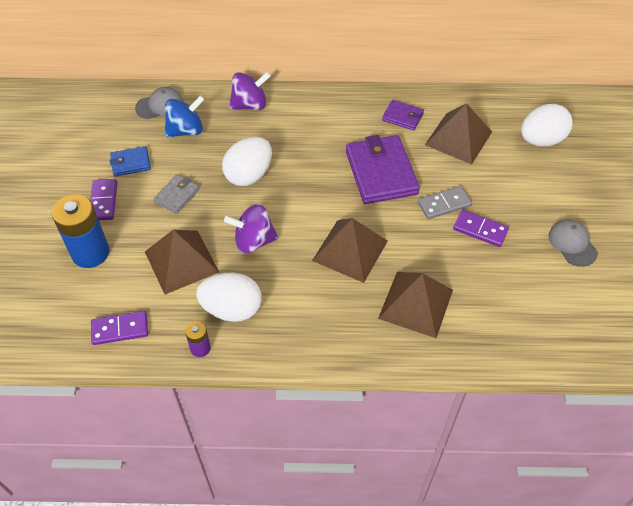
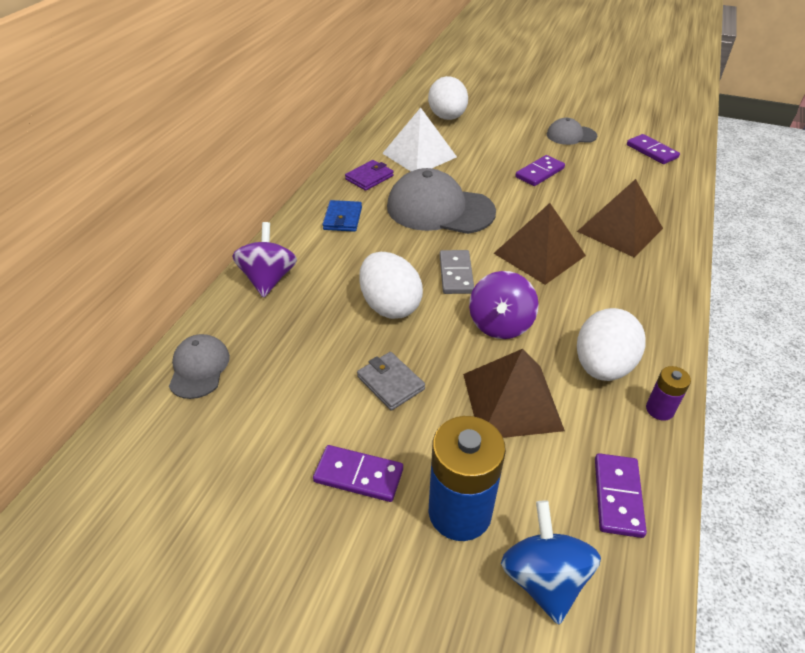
camera: 70 degrees left, 10 degrees down
(130, 163) = (296, 425): blue wallet -> blue wallet (342, 218)
(186, 130) = (271, 349): blue spinning top -> blue spinning top (543, 578)
(381, 172) = (439, 209): purple wallet -> grey cap
(444, 204) = (500, 183): grey domino -> grey domino (456, 274)
(458, 138) = (419, 155): brown pyramid -> white pyramid
(584, 319) = (651, 151): none -> purple domino

